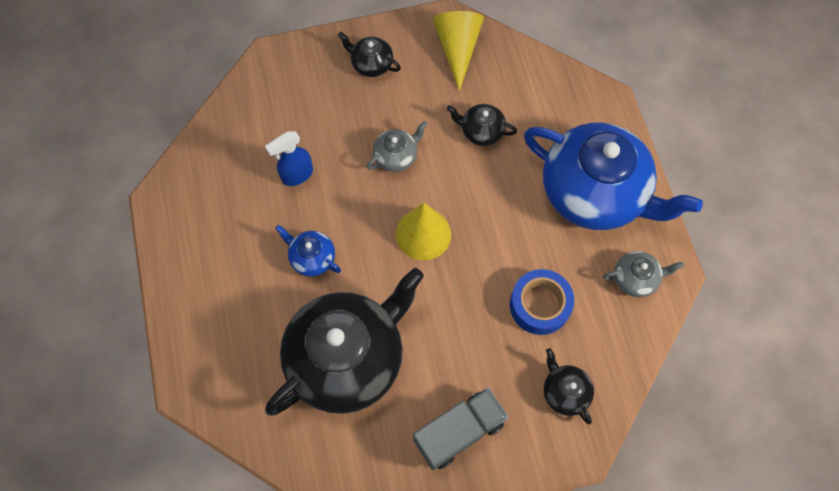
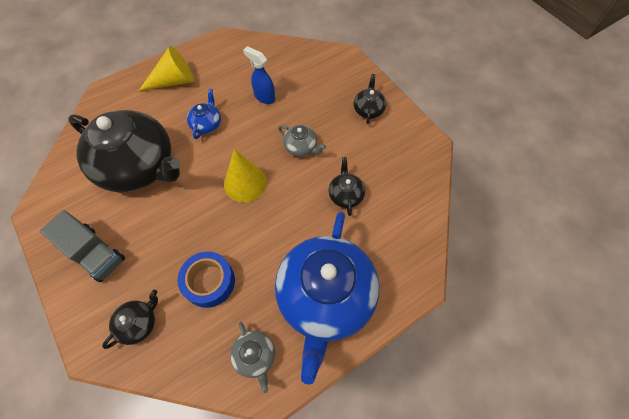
camera: 70 degrees right, 5 degrees down
(457, 49) = (409, 158): yellow cone -> yellow cone (173, 81)

